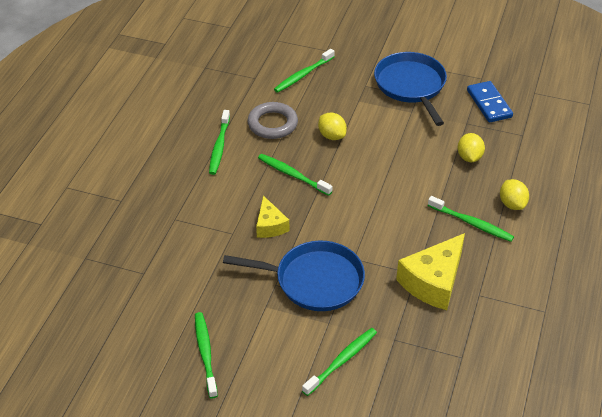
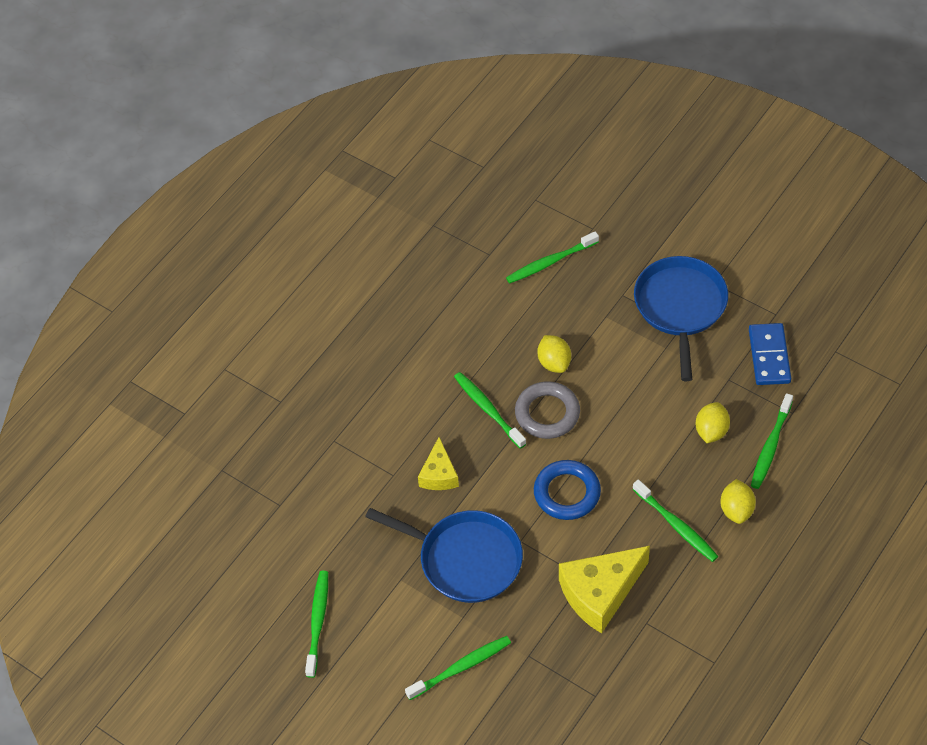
camera: 20 degrees right, 10 degrees up
(219, 146) = (414, 349): green toothbrush -> green toothbrush (770, 446)
(272, 124) = (488, 329): grey ring -> grey ring (547, 413)
(377, 218) = (567, 493): none -> blue ring

